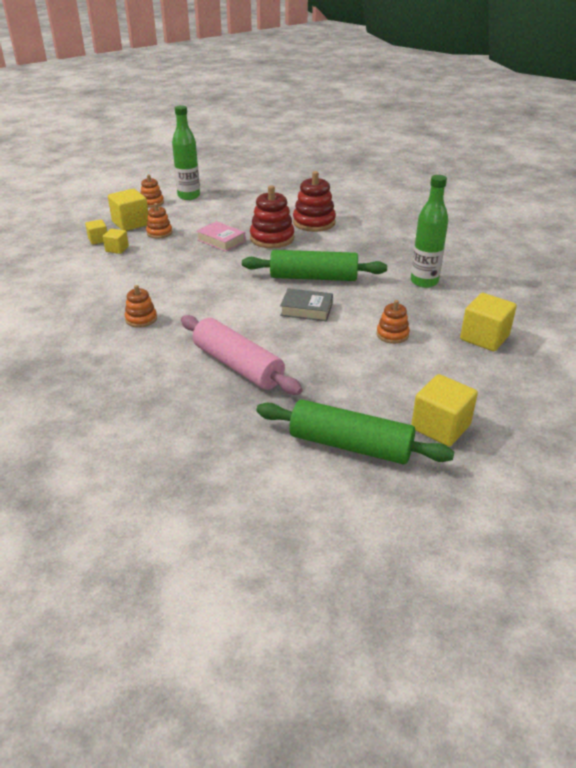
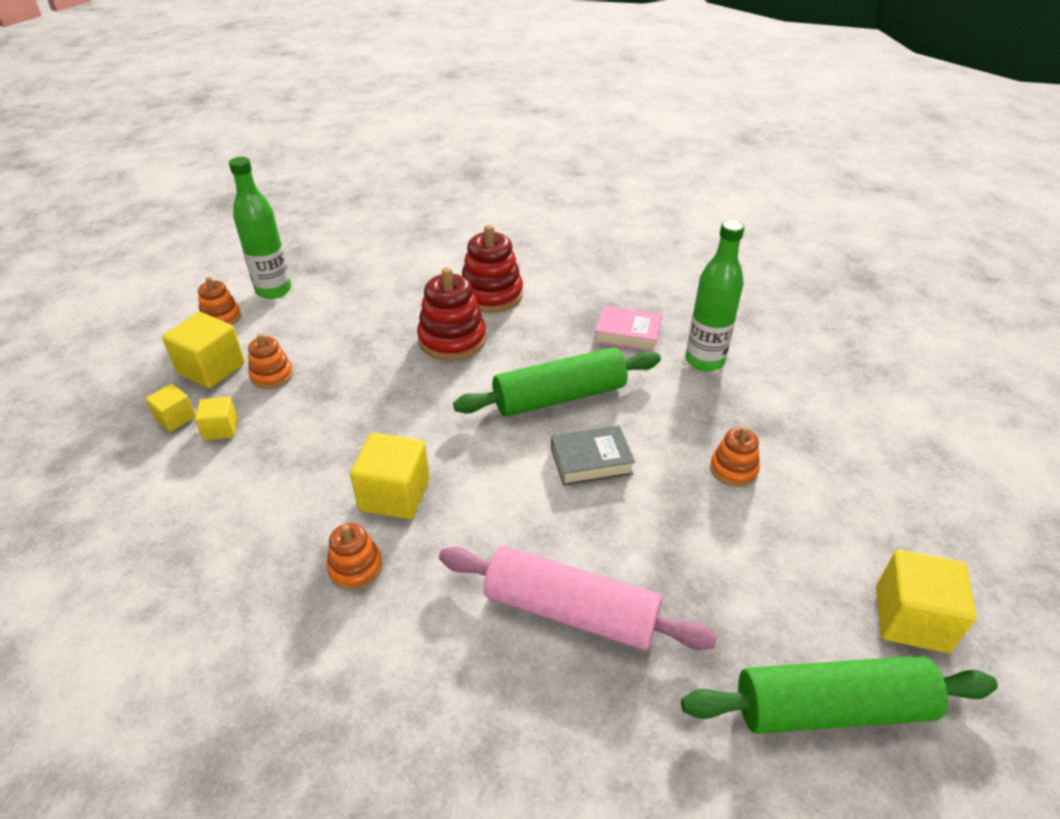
camera: 25 degrees left, 5 degrees up
(221, 240) = (380, 364): pink book -> pink book (627, 334)
(484, 337) = (842, 435): yellow cube -> yellow cube (394, 495)

